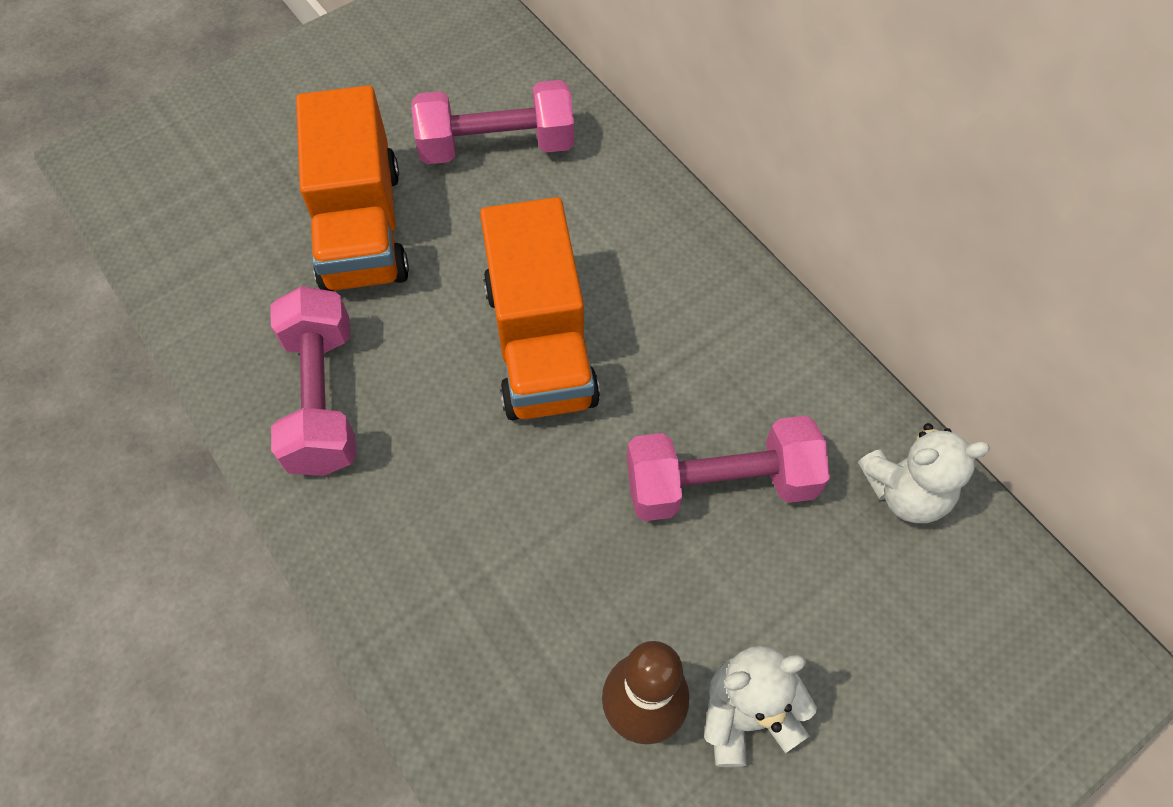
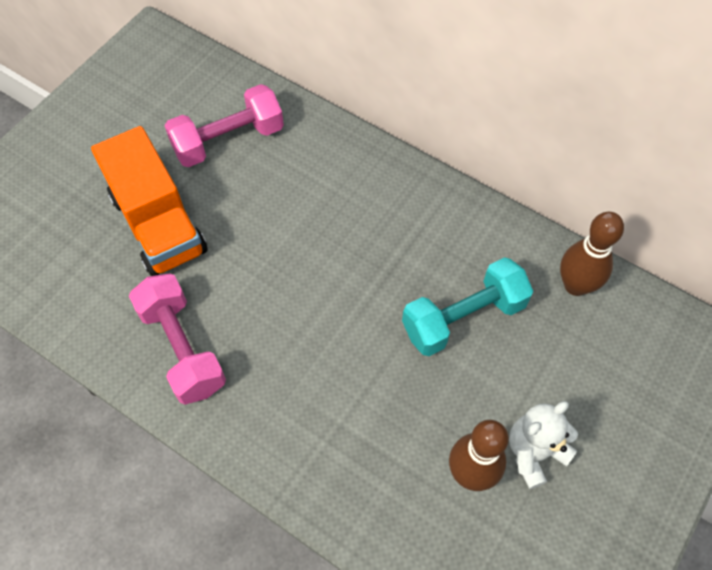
camera: 20 degrees left, 0 degrees up
(540, 343) = (313, 265): orange truck -> none
(720, 484) = (463, 318): pink dumbbell -> turquoise dumbbell
(905, 492) = (575, 285): white teddy bear -> brown bowling pin

